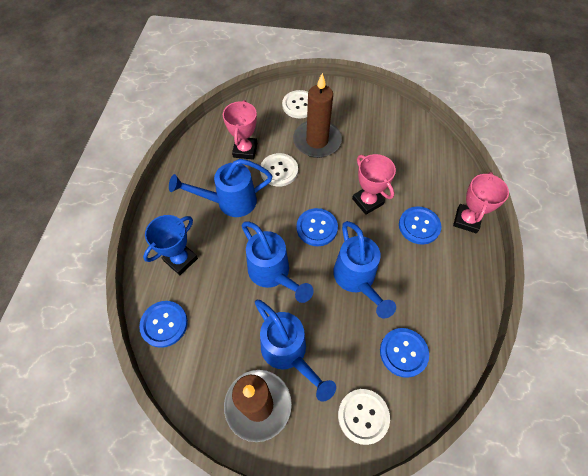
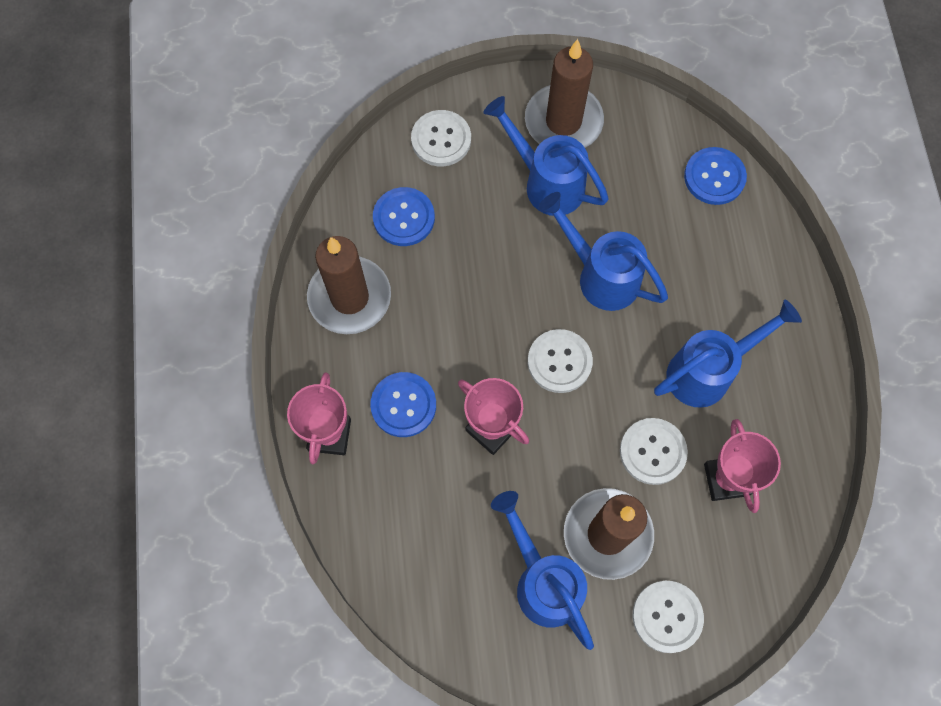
camera: 165 degrees right, 10 degrees up
(180, 259) = (736, 263): blue trophy -> none
(317, 228) = (559, 362): blue button -> white button
(357, 280) = (481, 295): blue watering can -> blue watering can (543, 580)
(449, 301) = (350, 297): none -> brown candle

